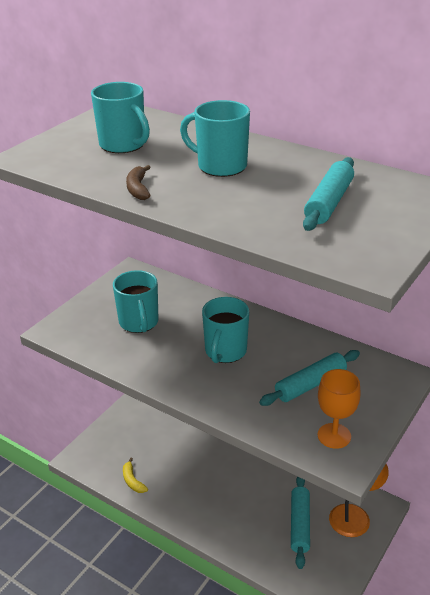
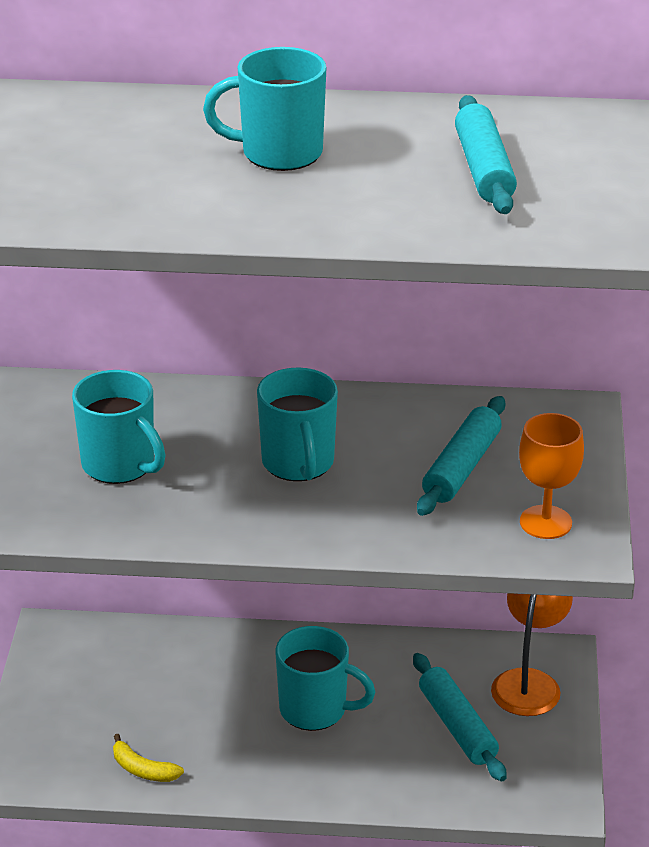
camera: 30 degrees left, 0 degrees up
(123, 145) = (89, 156): turquoise mug -> turquoise mug (315, 710)
(138, 188) = (198, 218): brown banana -> none

